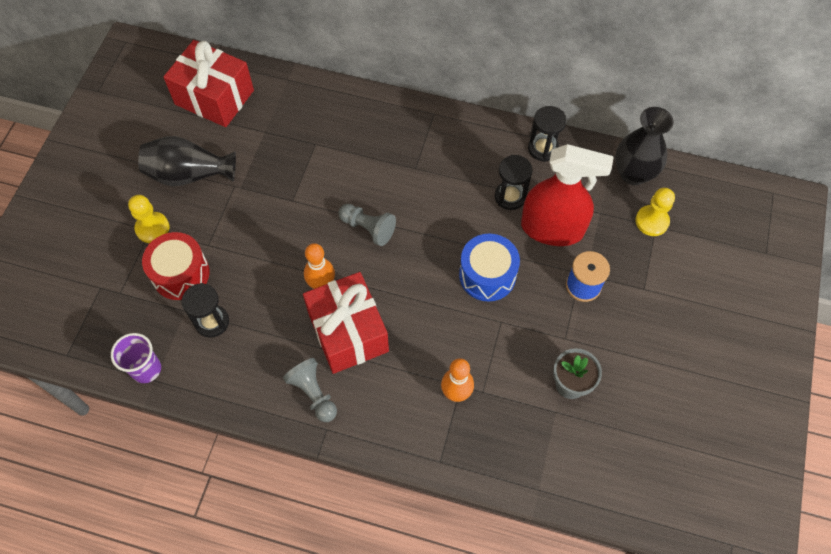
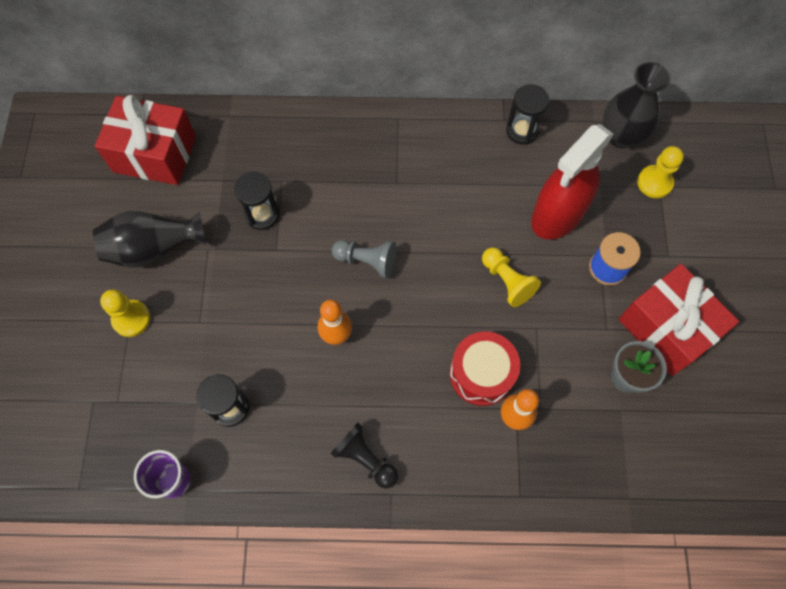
camera: 15 degrees left, 5 degrees up
(181, 274) = (179, 362): red drum -> red drum (481, 374)
(313, 394) = (365, 459): grey pawn -> black pawn
(348, 332) = (381, 381): red gift -> red gift (666, 328)
(487, 275) = (507, 281): blue drum -> yellow pawn
(510, 197) = (504, 190): black hourglass -> black hourglass (262, 215)
(552, 229) = (557, 215): red spray bottle -> red spray bottle turned 135 degrees clockwise

